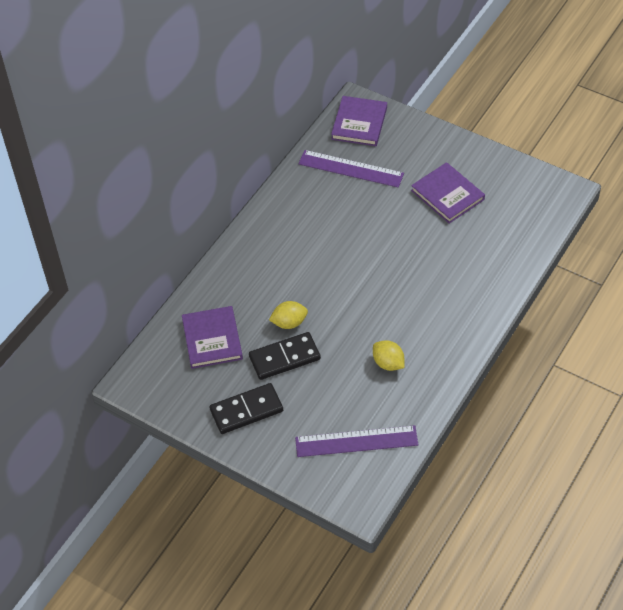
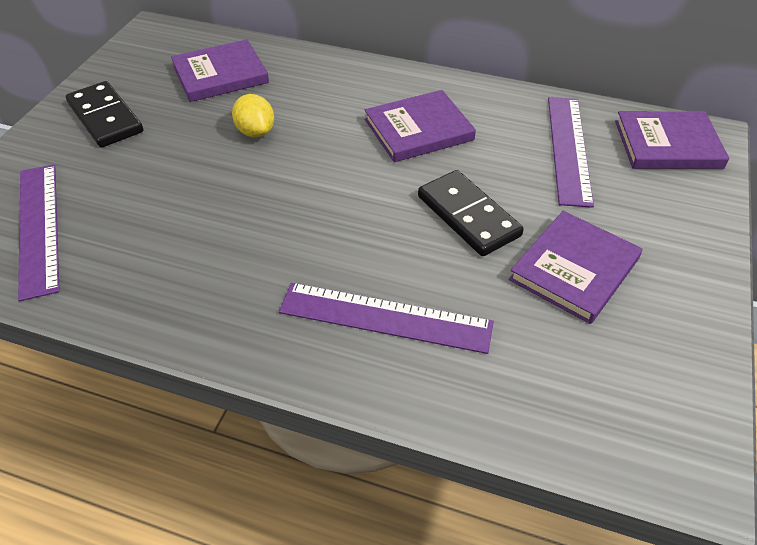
camera: 75 degrees right, 5 degrees down
(284, 358) = (193, 137): black domino -> black domino (468, 216)
(311, 236) = (418, 130): none -> purple book
(388, 363) = (188, 242): yellow lemon -> none
(464, 279) = (385, 317): none -> purple ruler

